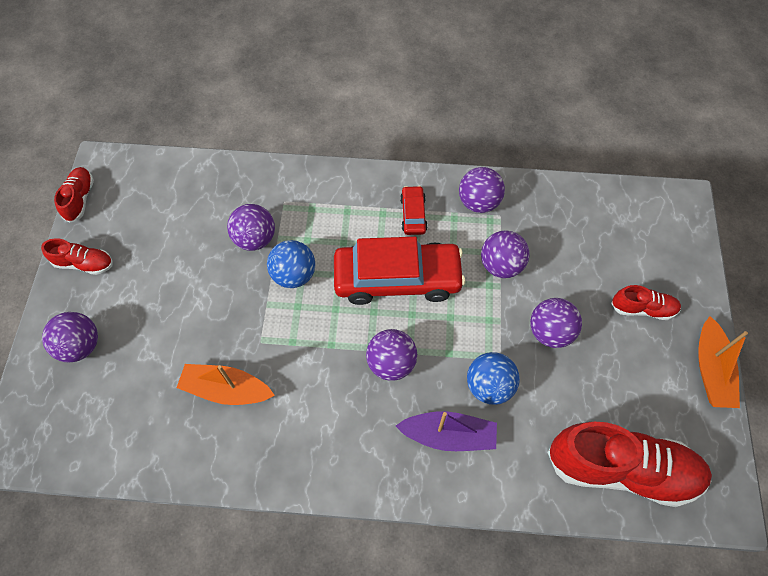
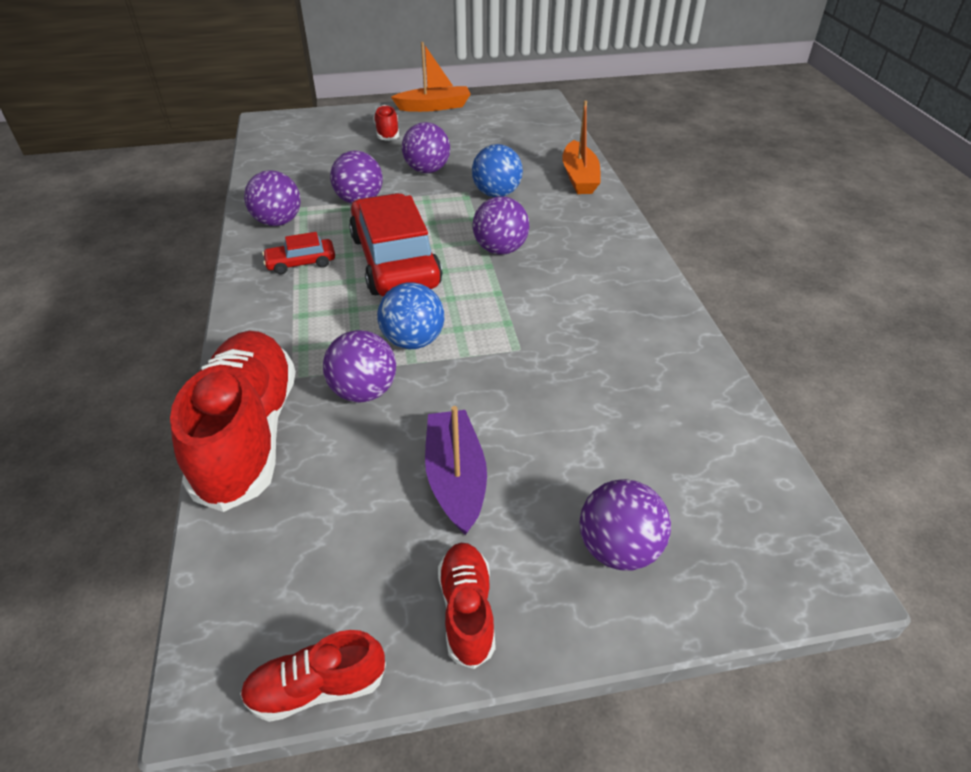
camera: 105 degrees left, 20 degrees down
(226, 389) = (595, 362): orange boat -> orange boat (579, 177)
(448, 435) = (557, 208): purple boat -> purple boat (455, 478)
(622, 469) = (536, 134): red shoe -> red shoe (248, 434)

